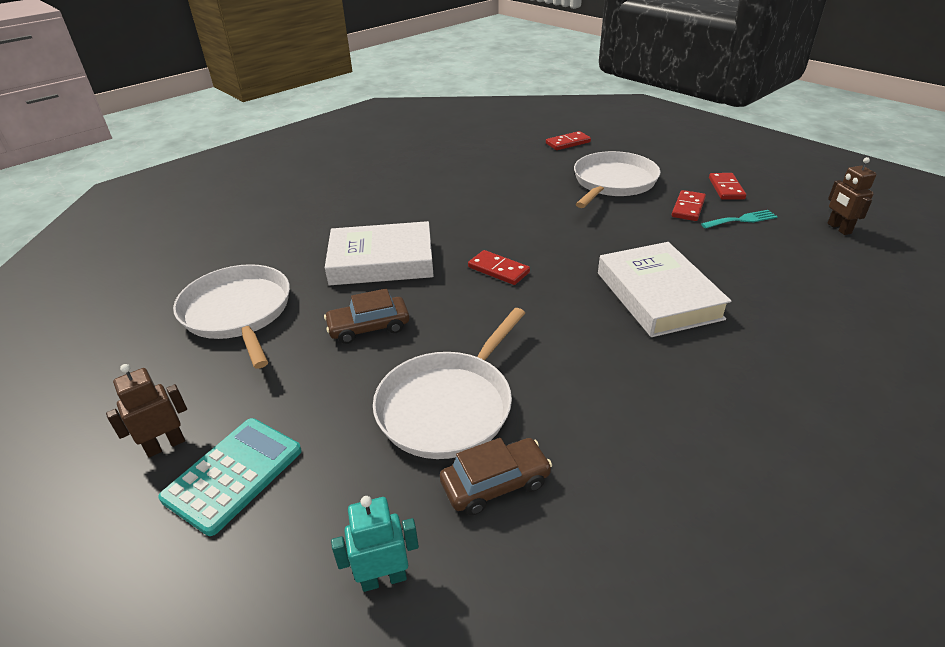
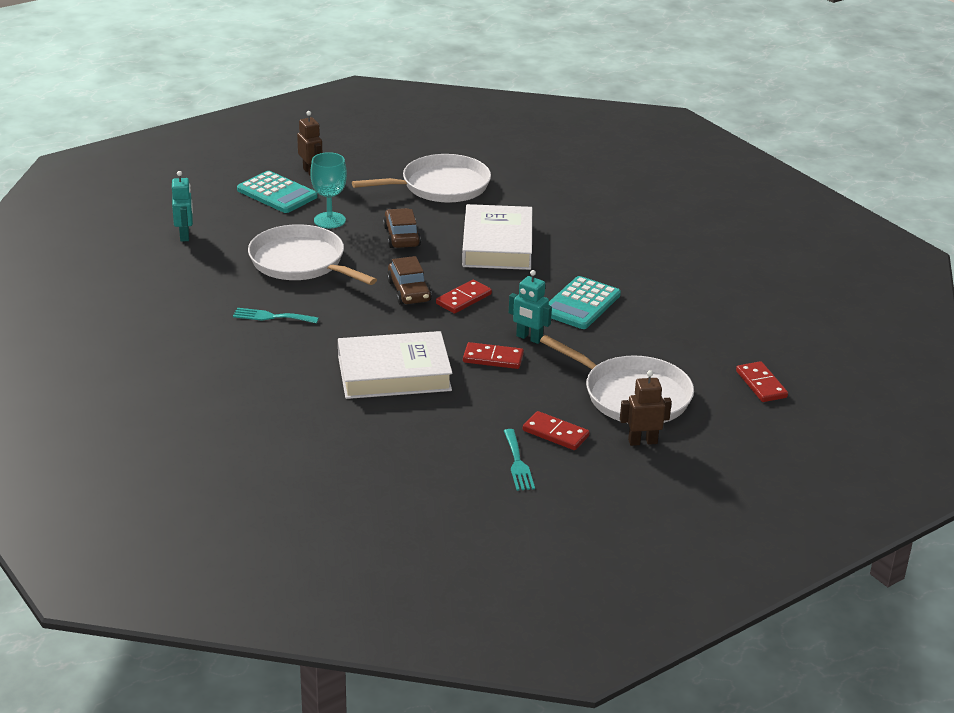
camera: 95 degrees right, 5 degrees down
(326, 397) = (329, 220): none -> turquoise goblet
(485, 210) = (580, 304): none -> turquoise calculator
(495, 483) = (228, 272): brown car -> brown car (409, 291)
(553, 230) = (529, 338): none -> turquoise robot
(596, 409) = (271, 317): none -> turquoise fork
(726, 188) = (599, 476): red domino -> red domino (493, 358)
(839, 228) = (479, 527): brown robot -> brown robot (642, 441)

